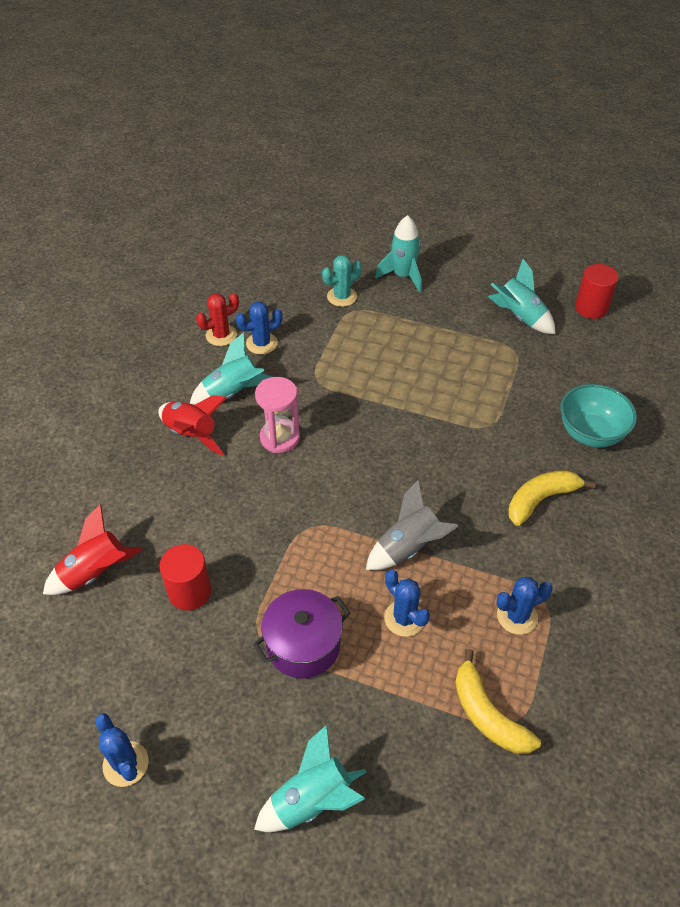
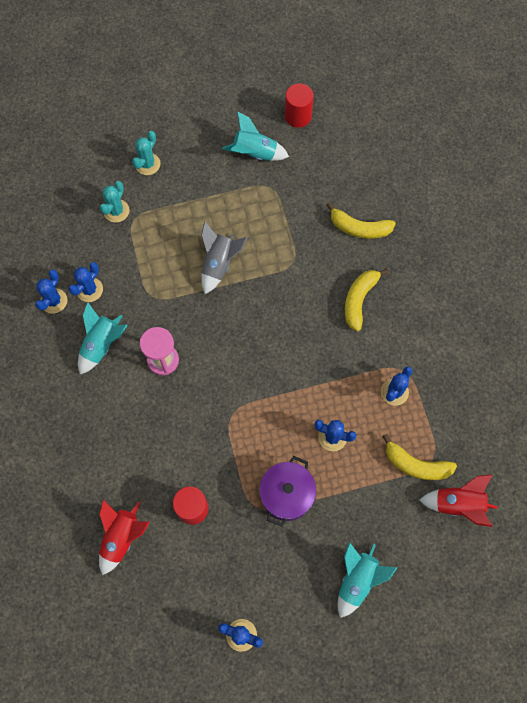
camera: 35 degrees left, 20 degrees up
(191, 434) = (100, 397): red rocket -> red rocket (458, 504)
(221, 335) = (54, 301): red cactus -> blue cactus
(403, 276) = (147, 164): turquoise rocket -> turquoise cactus
(408, 547) = (302, 387): grey rocket -> grey rocket (219, 264)
(590, 433) = (359, 228): turquoise bowl -> yellow banana

